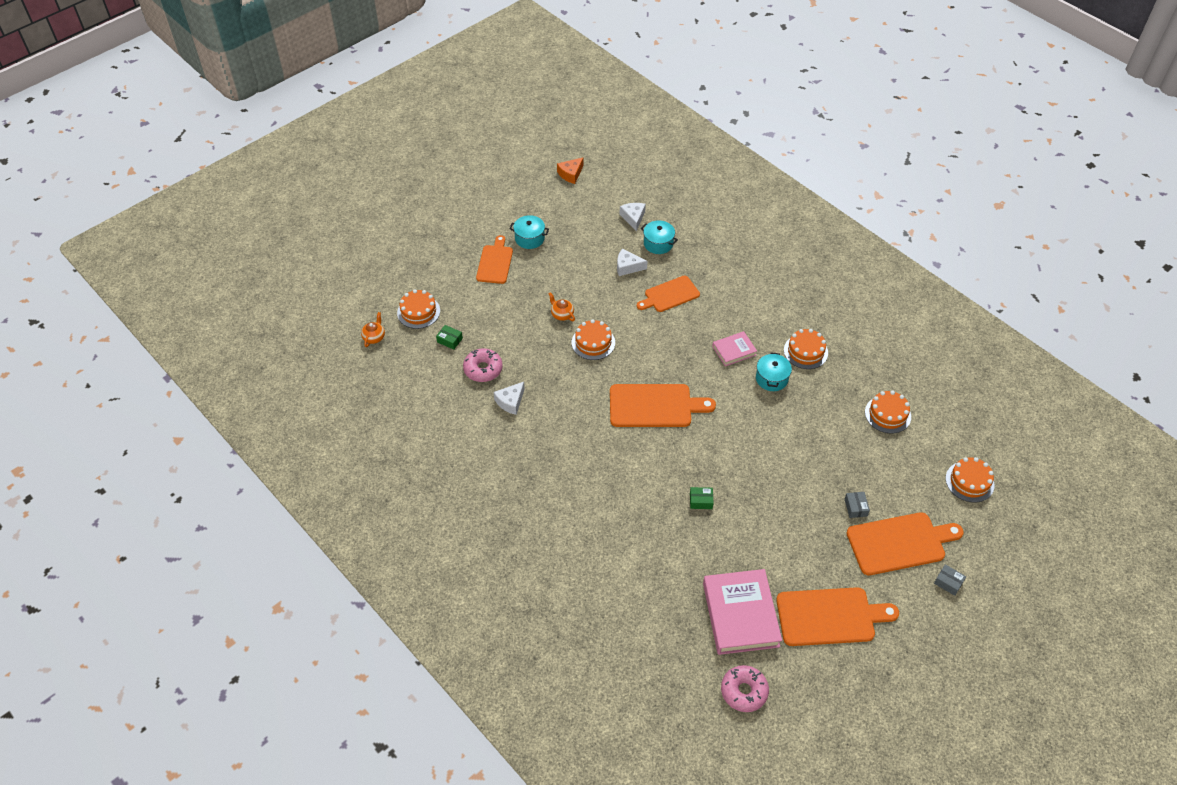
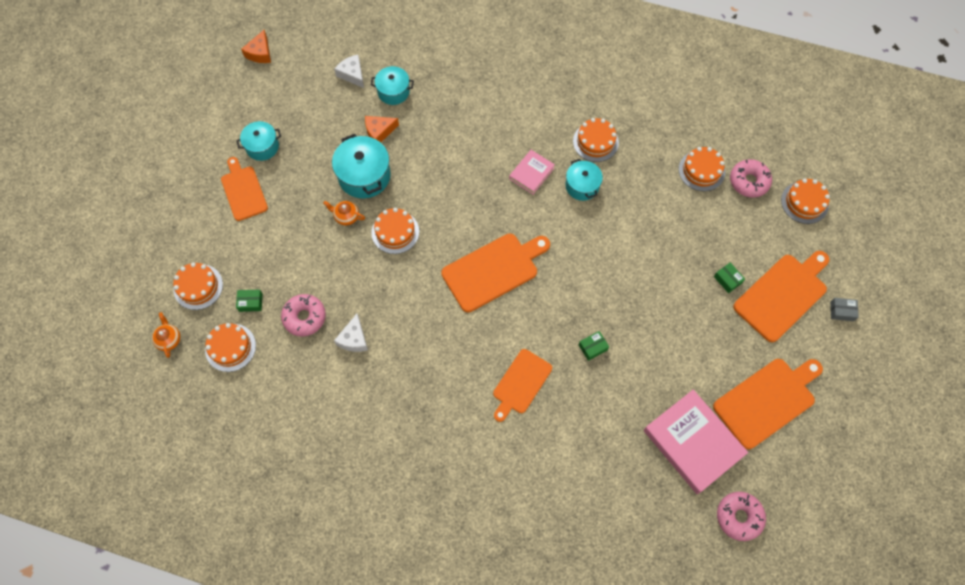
camera: 30 degrees left, 15 degrees up
(414, 363) = (230, 347): none -> orange cake
(595, 292) = (364, 176): none -> turquoise pot
(628, 267) = (379, 131): white cheese -> orange cheese
(669, 295) = (437, 143): orange cutting board -> orange cutting board (520, 383)
(855, 507) = (727, 280): grey box -> green box
(926, 442) = (749, 181): none -> pink donut

